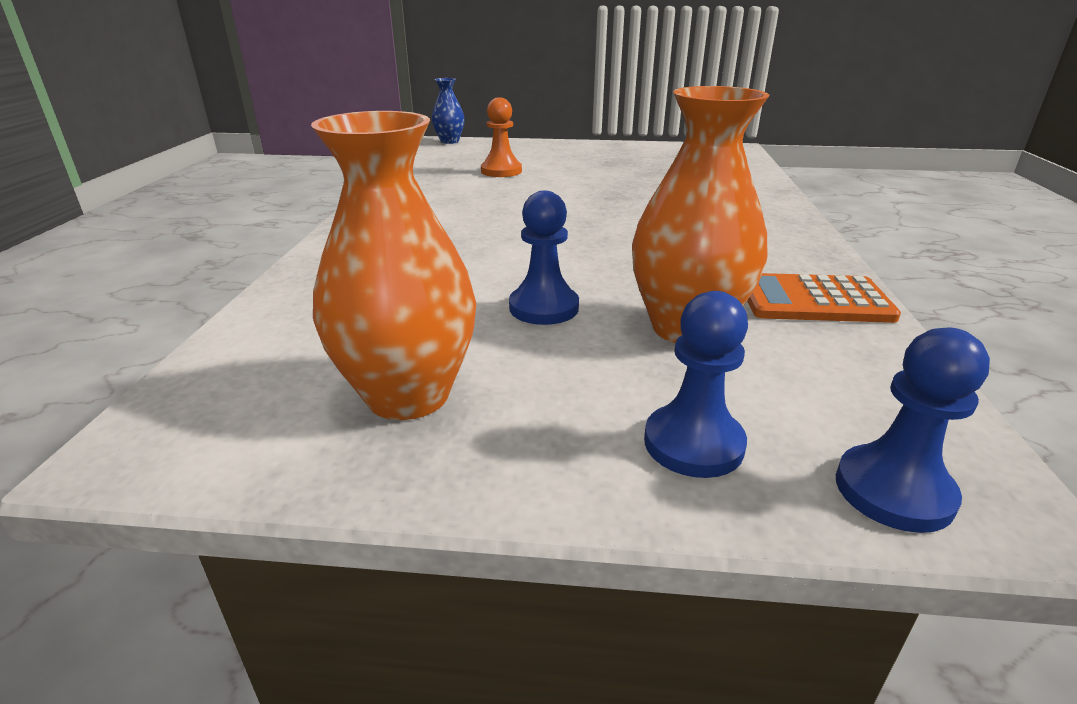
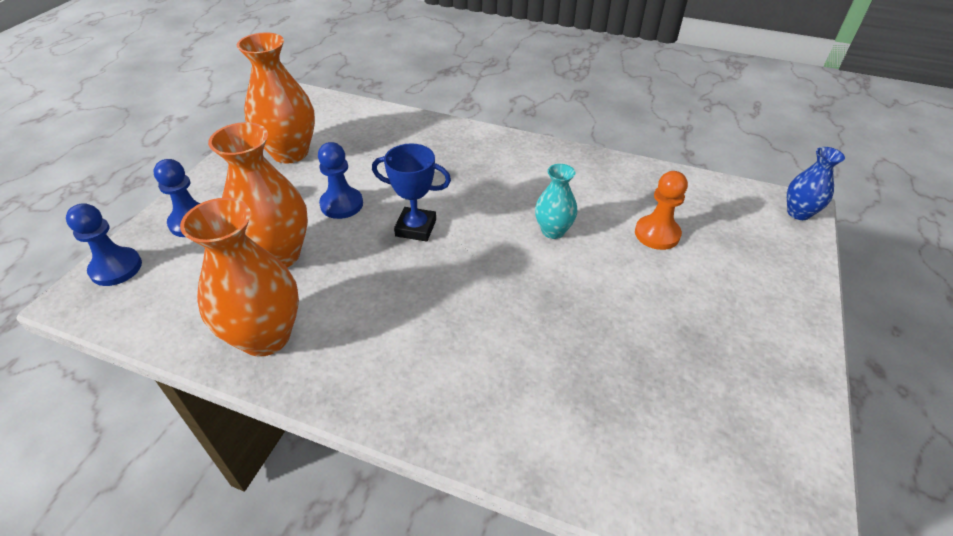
camera: 105 degrees right, 15 degrees up
(521, 200) = (553, 231): none -> turquoise vase
(560, 255) = (416, 228): none -> blue trophy
(813, 300) = (265, 336): orange calculator -> orange vase

